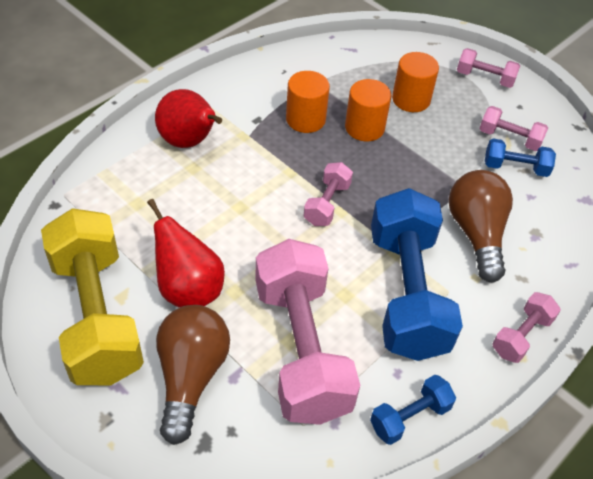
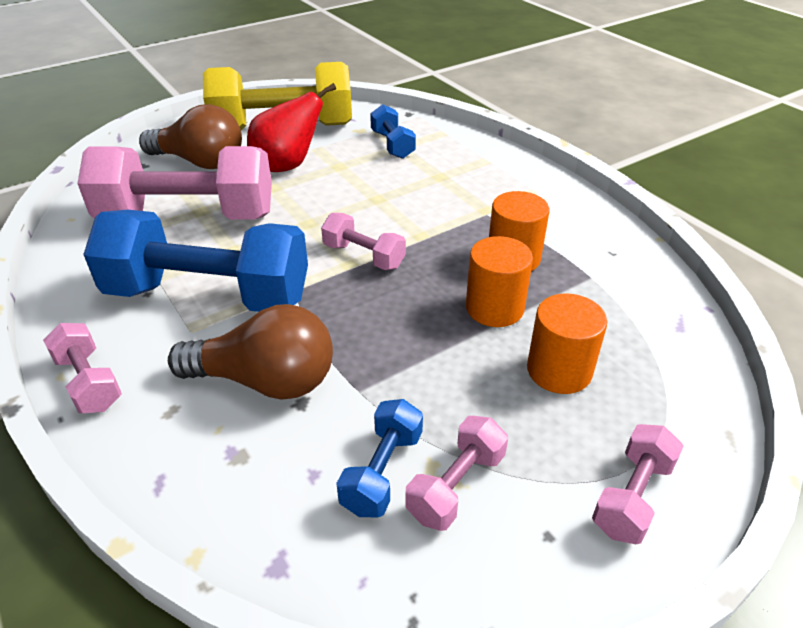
camera: 105 degrees right, 10 degrees down
(189, 142) = (479, 177): red pear -> none
(410, 417) = (69, 269): blue dumbbell -> blue dumbbell (392, 145)

